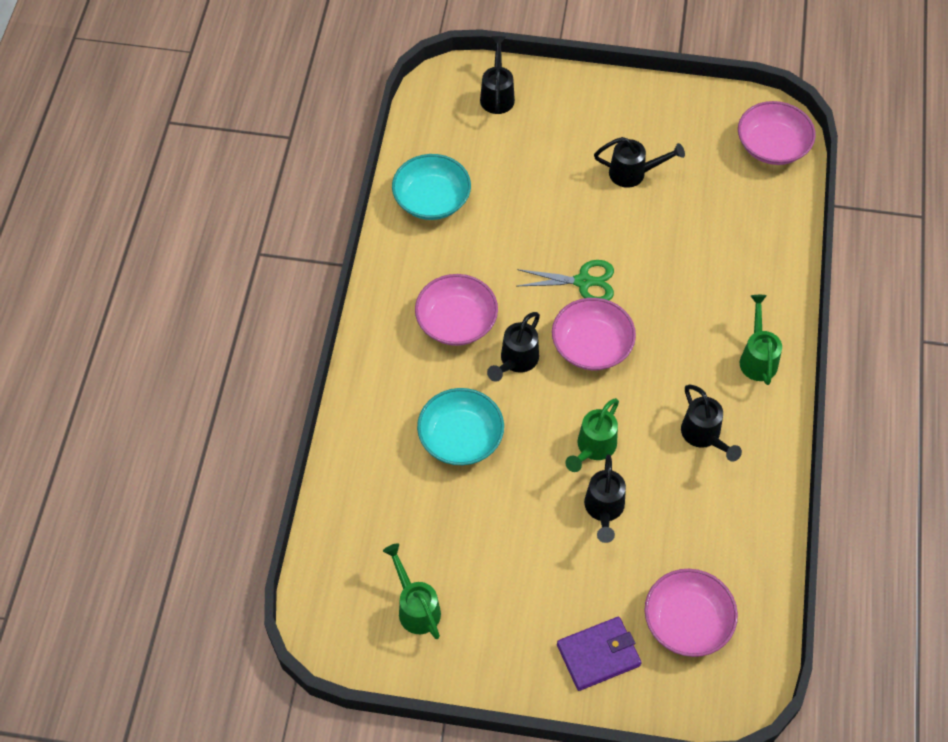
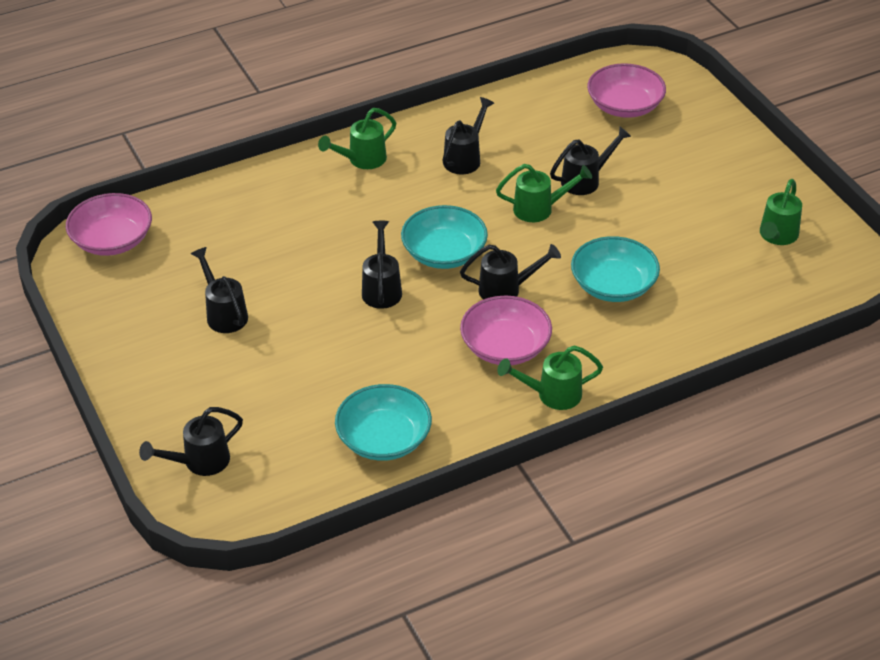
camera: 125 degrees left, 15 degrees down
(386, 320) = (552, 395): none -> green watering can
(583, 282) = (382, 288): green scissors -> black watering can
(592, 346) = (444, 253): pink bowl -> turquoise bowl
(598, 655) = (698, 134): purple wallet -> none

